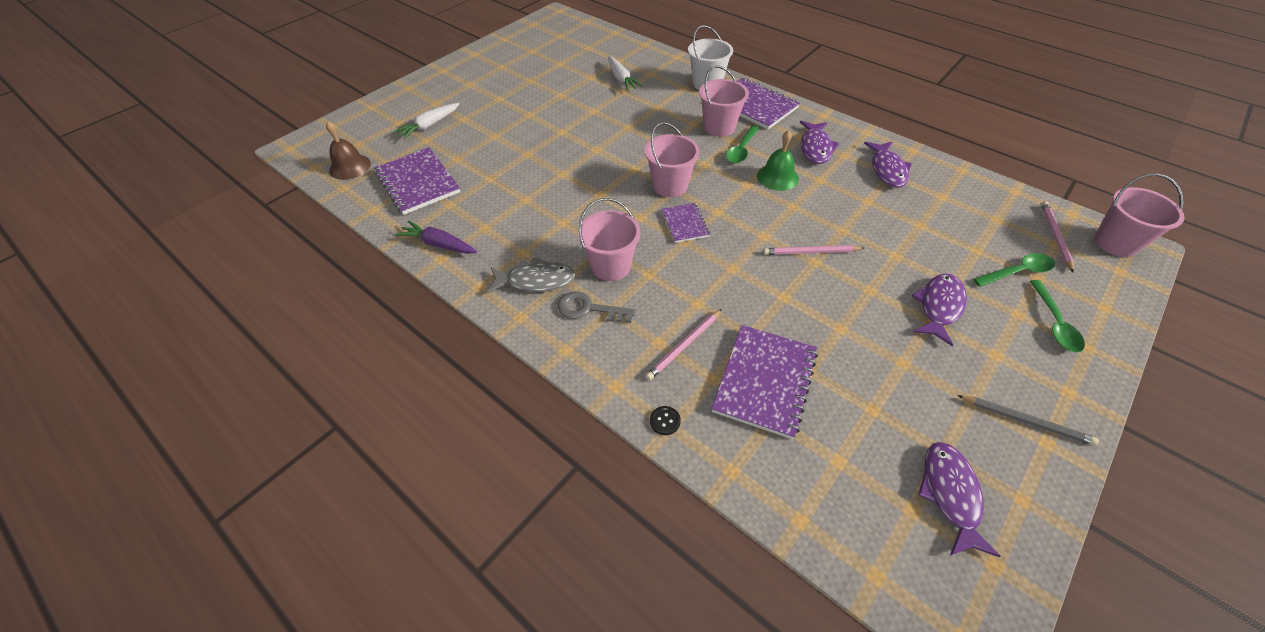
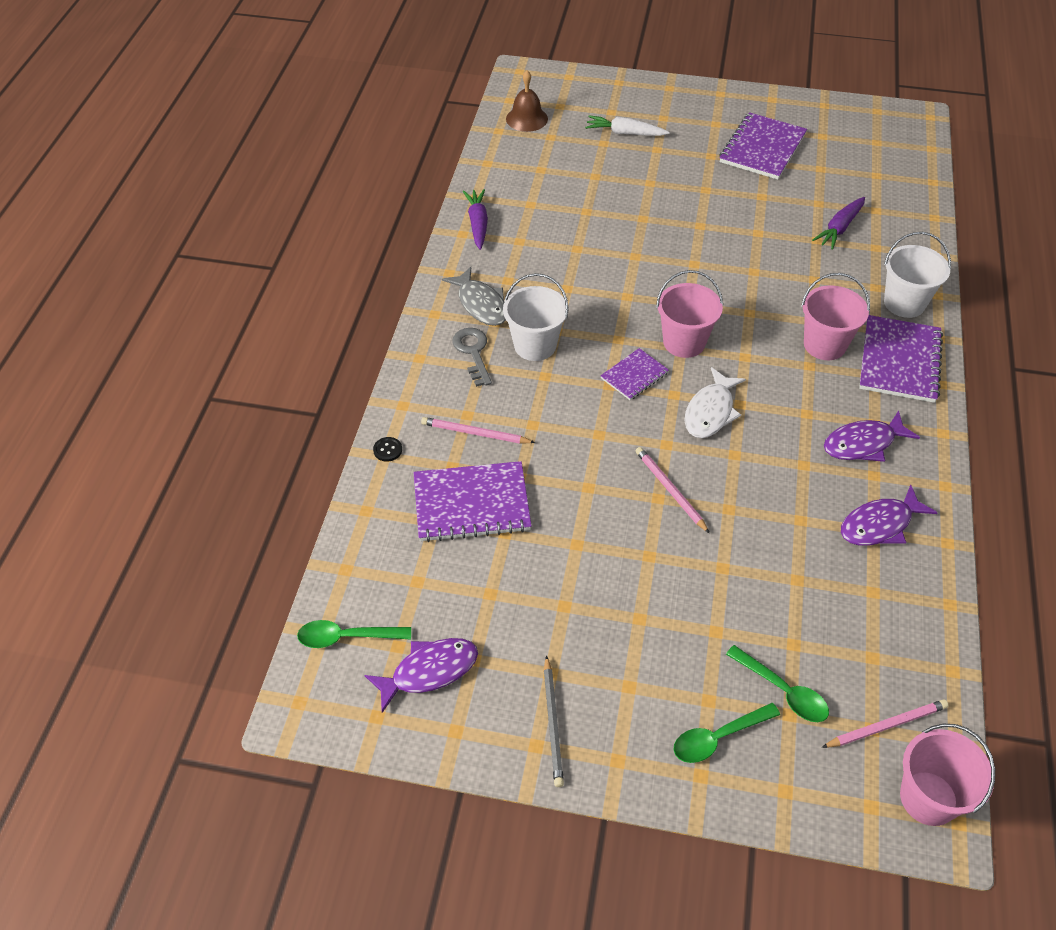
camera: 60 degrees right, 0 degrees up
(417, 182) = (541, 169): purple notebook -> purple notebook (762, 148)
(611, 266) = (535, 345): pink bucket -> white bucket
(621, 79) = (839, 228): white carrot -> purple carrot
(741, 150) = (798, 378): green spoon -> green spoon (347, 637)
(746, 201) = (710, 412): none -> white fish
(777, 177) = (775, 425): green bell -> none
(939, 307) = (667, 622): purple fish -> none

